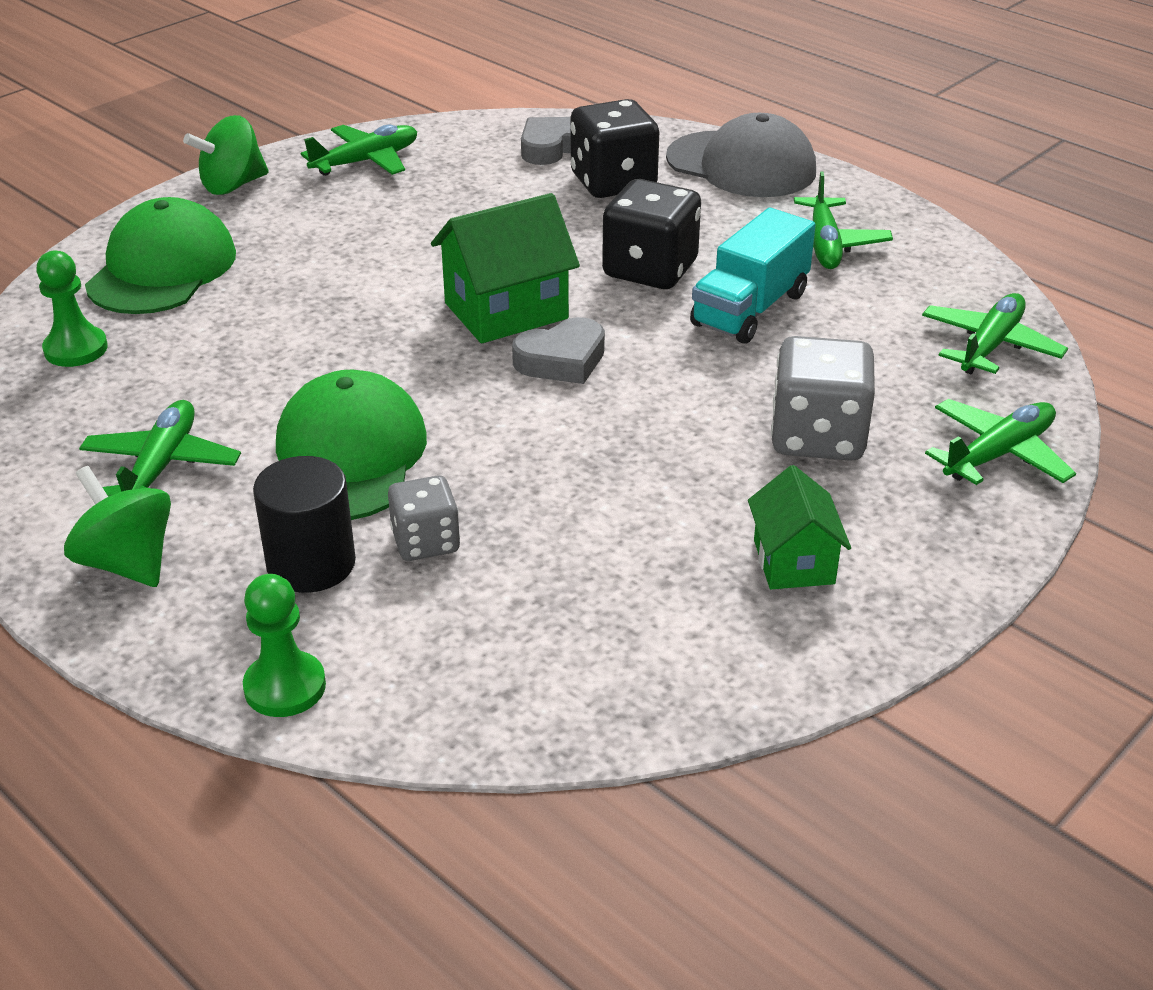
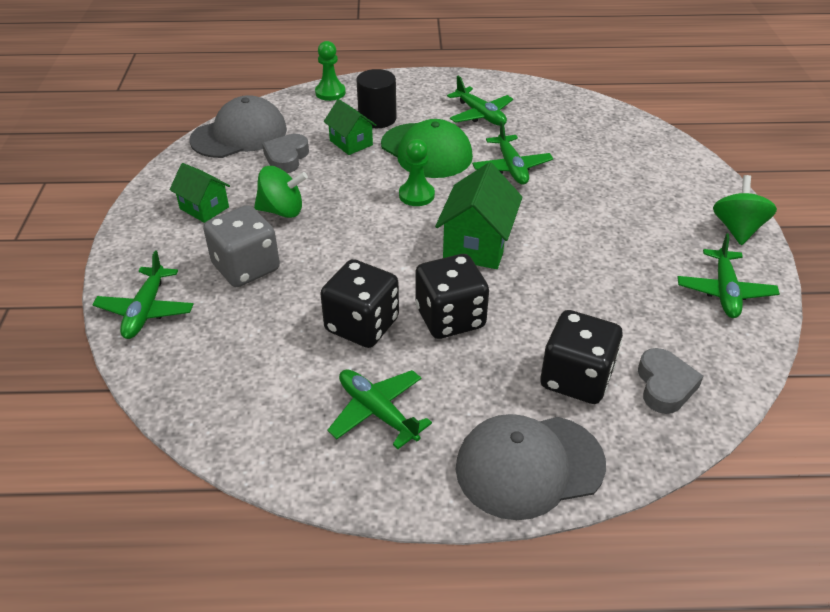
camera: 135 degrees right, 5 degrees up
(76, 349) = (598, 127): green pawn -> green pawn (416, 195)
(127, 563) = (432, 91): green spinning top -> green spinning top (282, 210)
(162, 269) = (652, 171): green cap -> none
(426, 542) = (351, 143): grey dice -> green house
(562, 360) = (411, 235): grey heart -> grey heart (286, 158)
(580, 689) = (239, 134): none -> grey cap
(750, 309) = (362, 325): turquoise truck -> black dice
(990, 346) = (197, 387): green plane -> green plane (511, 167)

